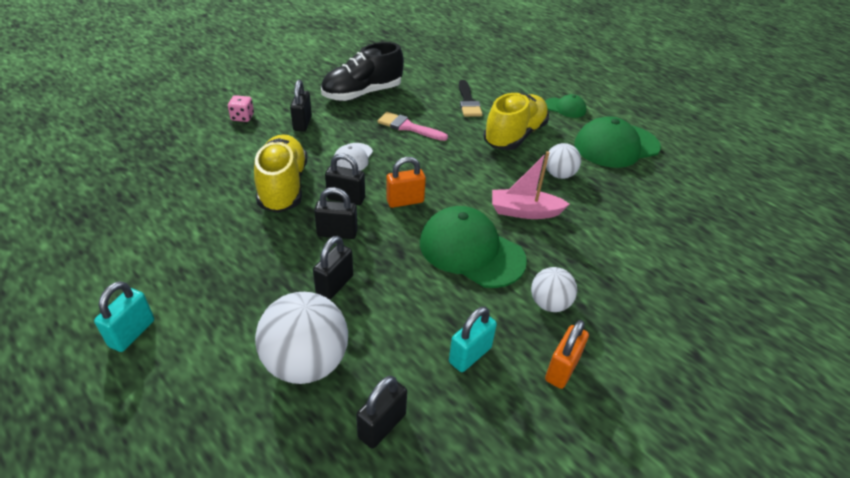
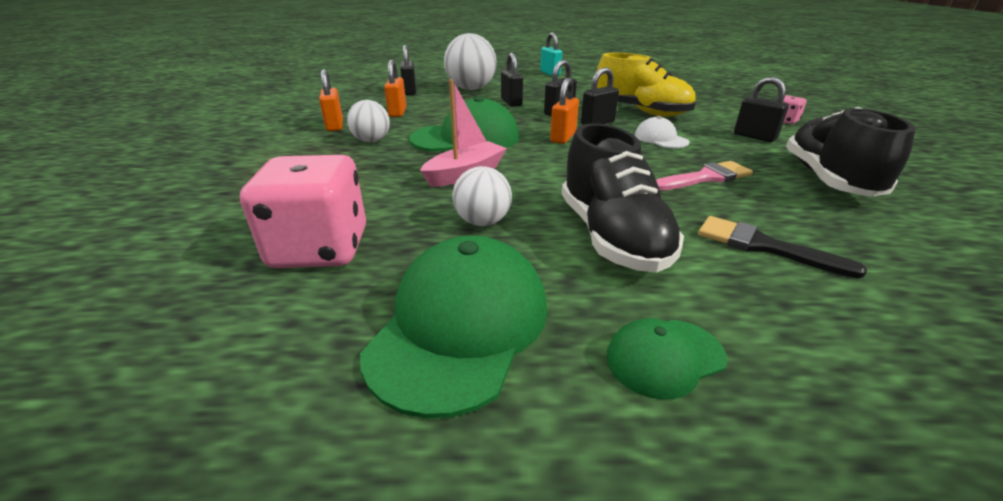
camera: 135 degrees right, 10 degrees down
(470, 355) = (397, 112): turquoise padlock -> orange padlock
(514, 136) = (612, 236): yellow shoe -> black shoe
(651, 208) = (320, 248): none -> pink dice

